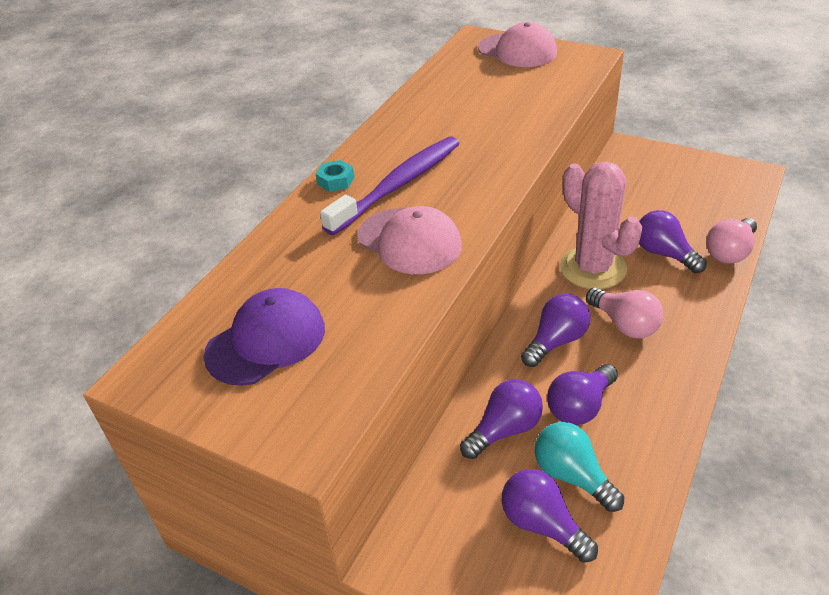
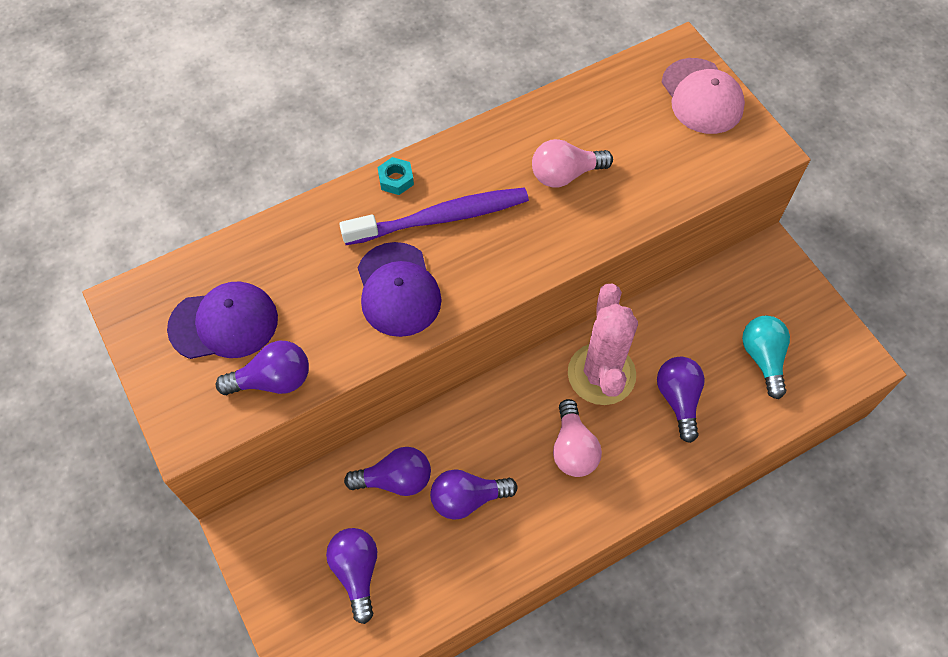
camera: 30 degrees right, 20 degrees up
(409, 241) = (398, 290): pink cap -> purple cap
(556, 341) = (503, 427): purple light bulb -> purple light bulb (273, 380)
(572, 476) = (410, 551): turquoise light bulb -> turquoise light bulb (763, 358)
(730, 252) = (739, 437): pink light bulb -> pink light bulb (565, 174)

